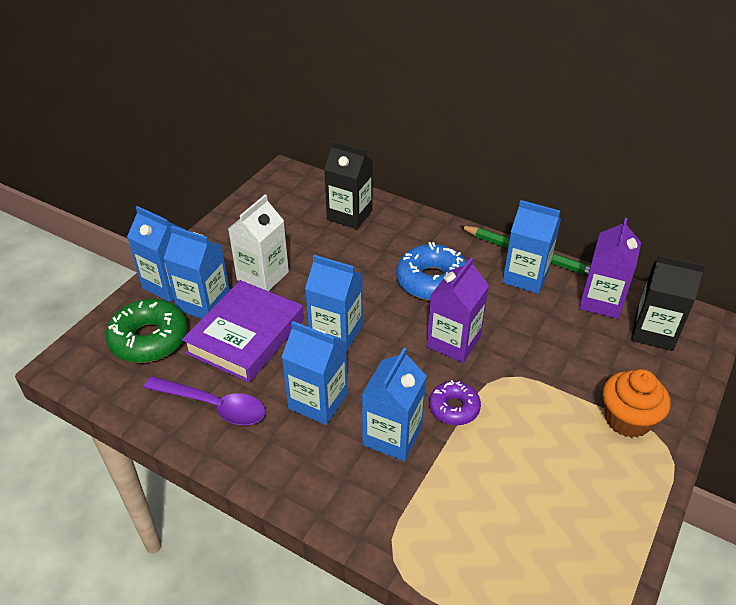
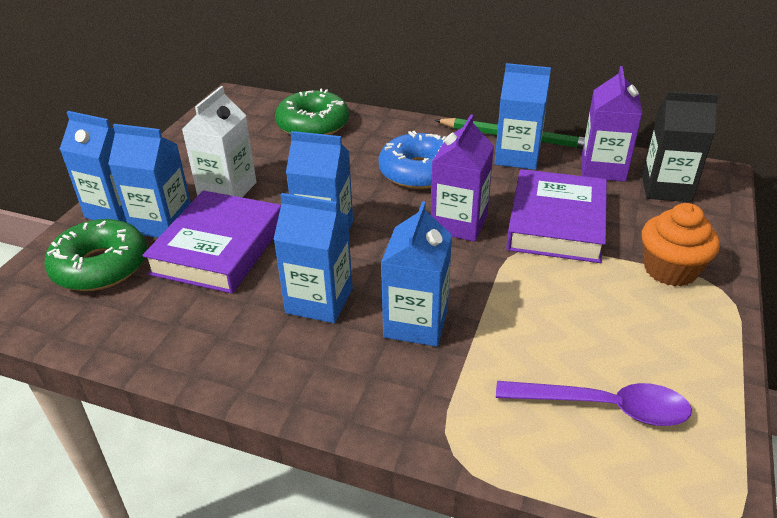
camera: 10 degrees left, 5 degrees down
(214, 406) = (194, 323): purple spoon -> purple spoon (605, 407)
(349, 215) = (313, 125): black carton -> green donut
(454, 408) = (478, 285): purple donut -> none
(540, 354) = (556, 223): none -> purple book

